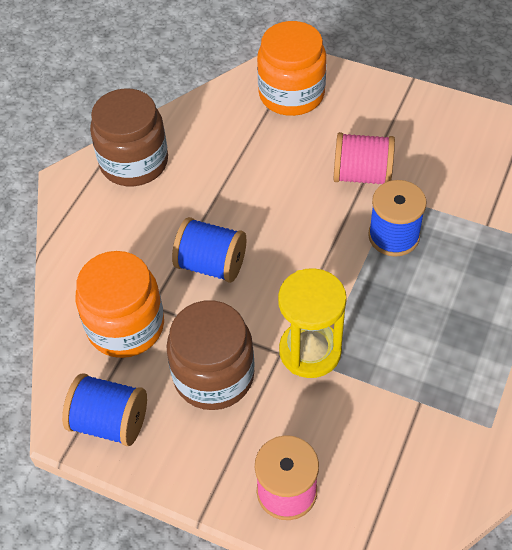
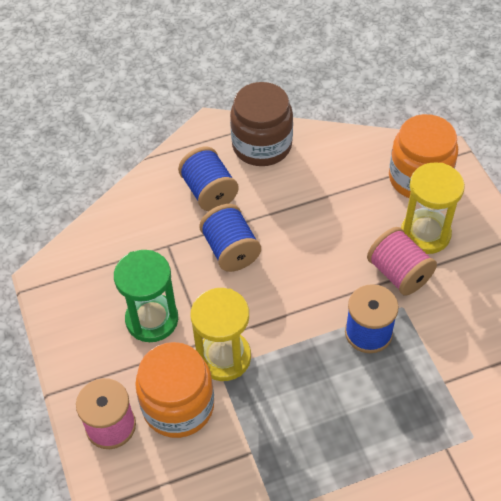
camera: 45 degrees right, 0 degrees up
(110, 422) = (68, 294): blue spool -> blue spool (209, 192)
(126, 326) = (139, 245): orange jar -> orange jar (178, 406)
(213, 375) = (152, 319): brown jar -> green hourglass
(345, 131) = (425, 234): none -> yellow hourglass

